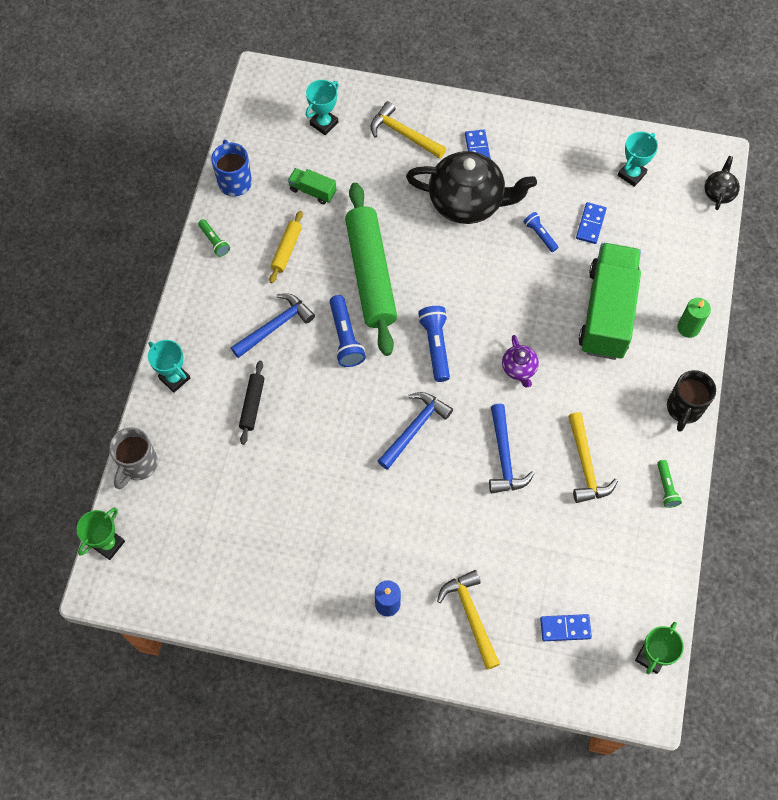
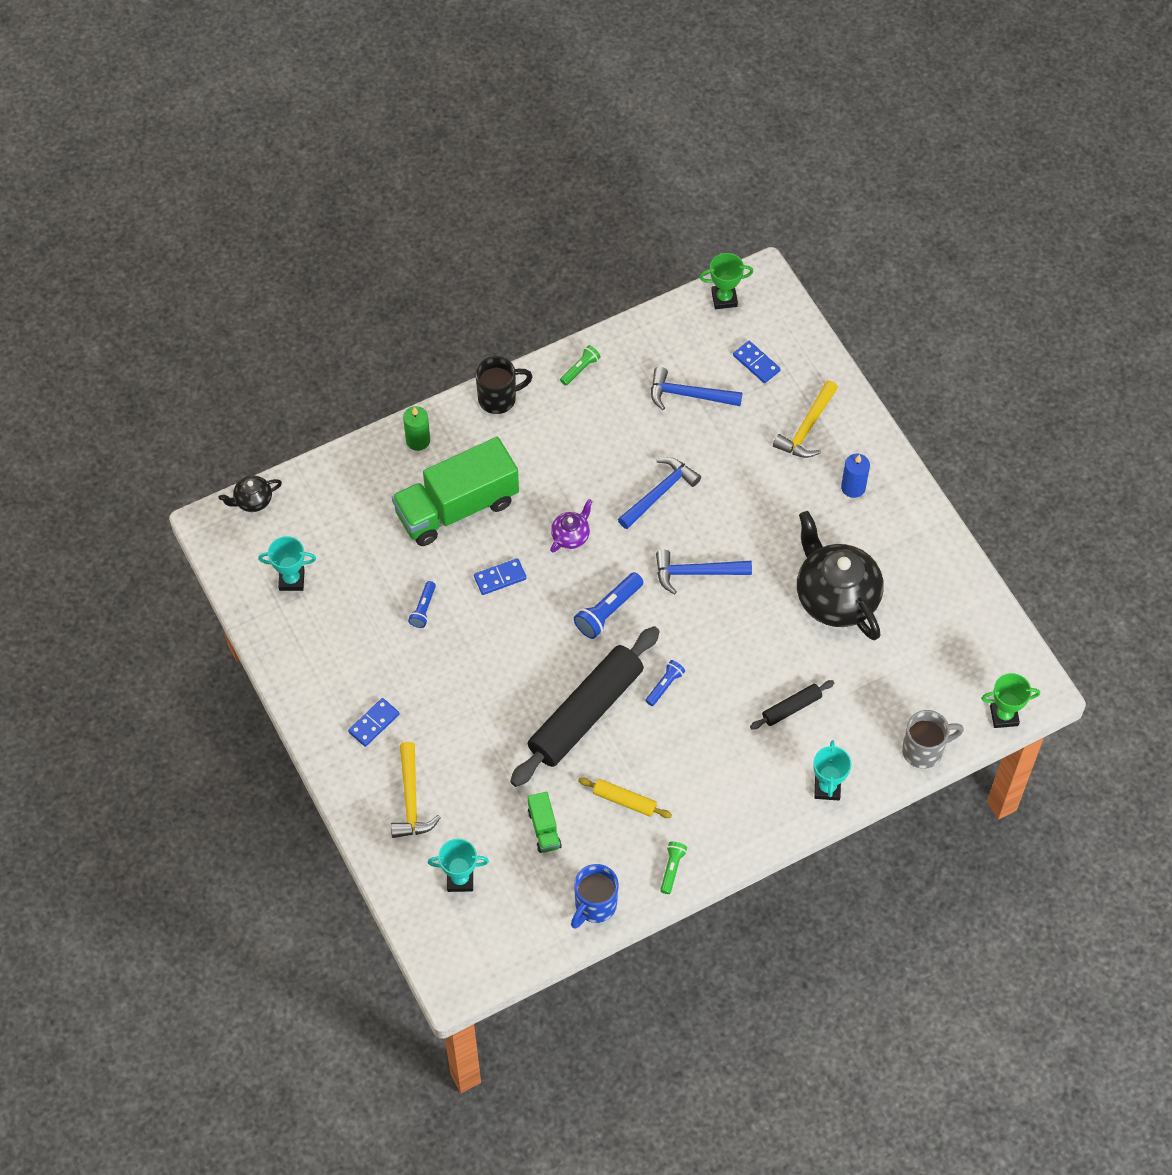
camera: 130 degrees left, 5 degrees down
(275, 326) = (705, 749): blue hammer -> blue hammer (688, 395)
(286, 250) = (624, 801): yellow rolling pin -> yellow rolling pin turned 45 degrees clockwise
(345, 337) = (664, 686): blue flashlight -> blue flashlight, size x0.61
(371, 274) = (585, 713): green rolling pin -> black rolling pin
(467, 202) = (439, 691): black teapot -> black teapot (835, 597)
(585, 465) = (613, 433): yellow hammer -> none
(590, 224) = (376, 577): blue domino -> blue domino (500, 578)

